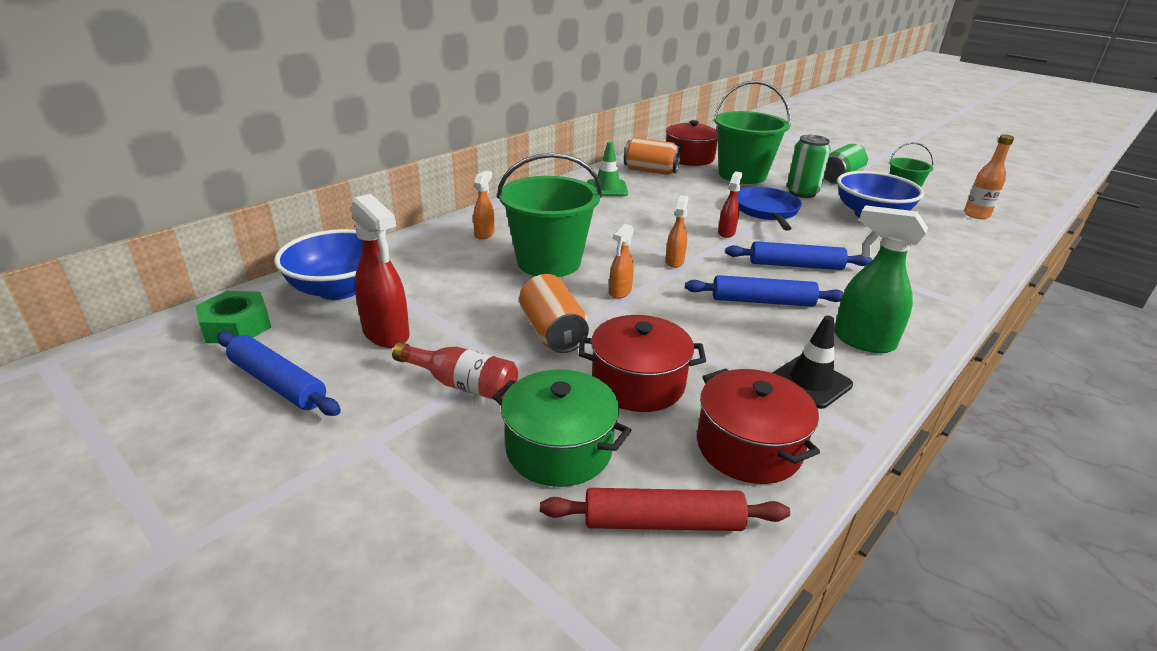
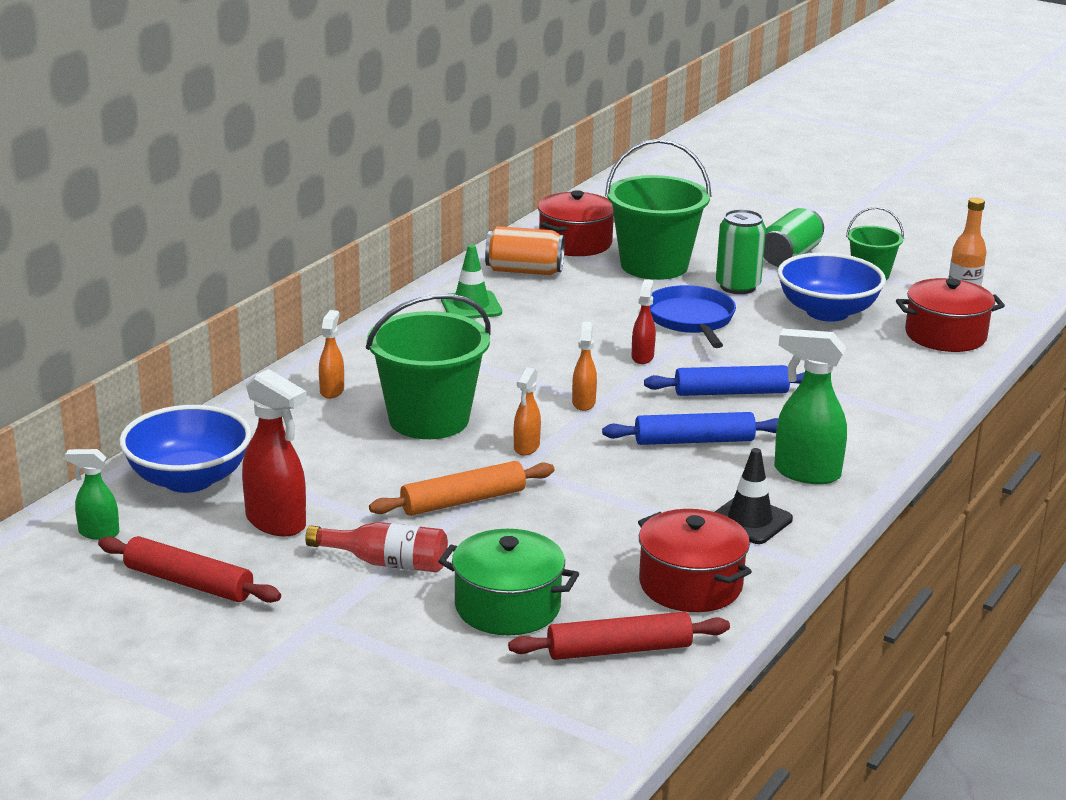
camera: 10 degrees left, 5 degrees down
(236, 326) = (98, 533): green nut -> green spray bottle
(278, 383) = (188, 582): blue rolling pin -> red rolling pin
(553, 332) = (463, 501): orange can -> orange rolling pin
(638, 383) = (570, 541): red pot -> red pot (945, 335)

